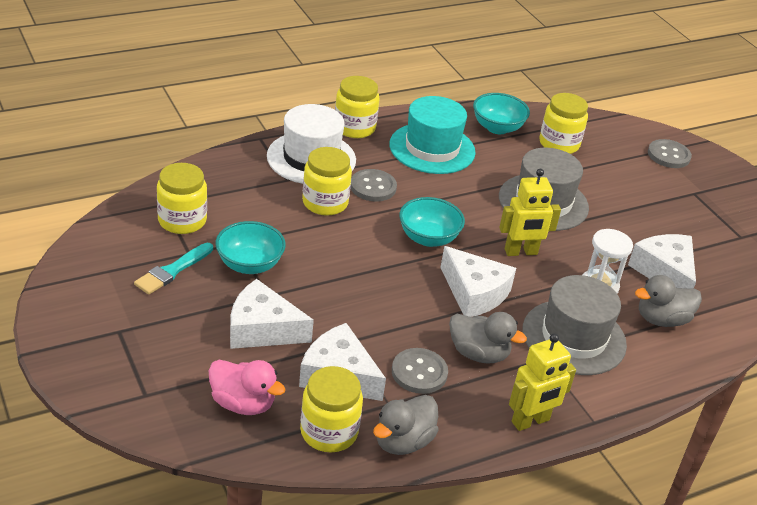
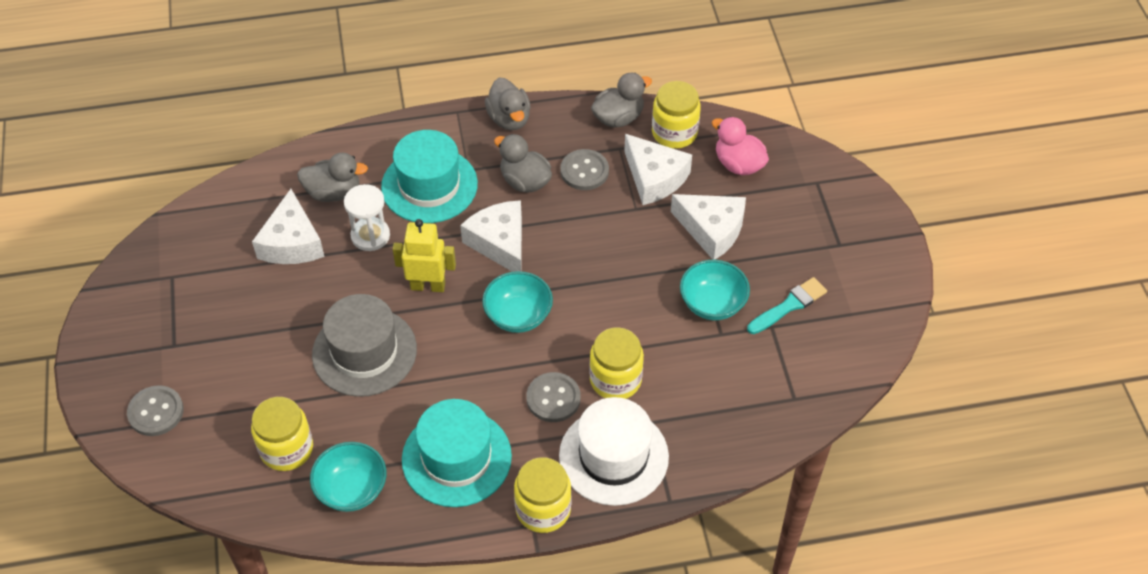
camera: 160 degrees left, 15 degrees up
(182, 220) = (776, 371): yellow jar -> none
(530, 421) = (509, 119): yellow robot -> grey duck
(574, 337) = (429, 185): grey hat -> turquoise hat

